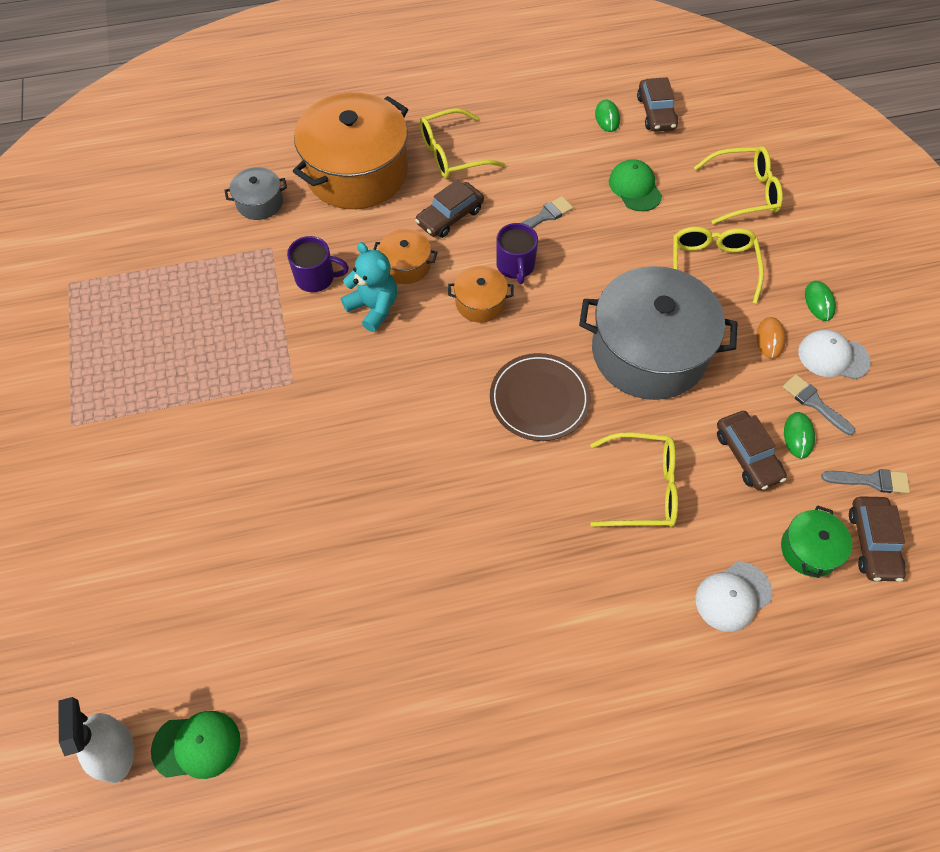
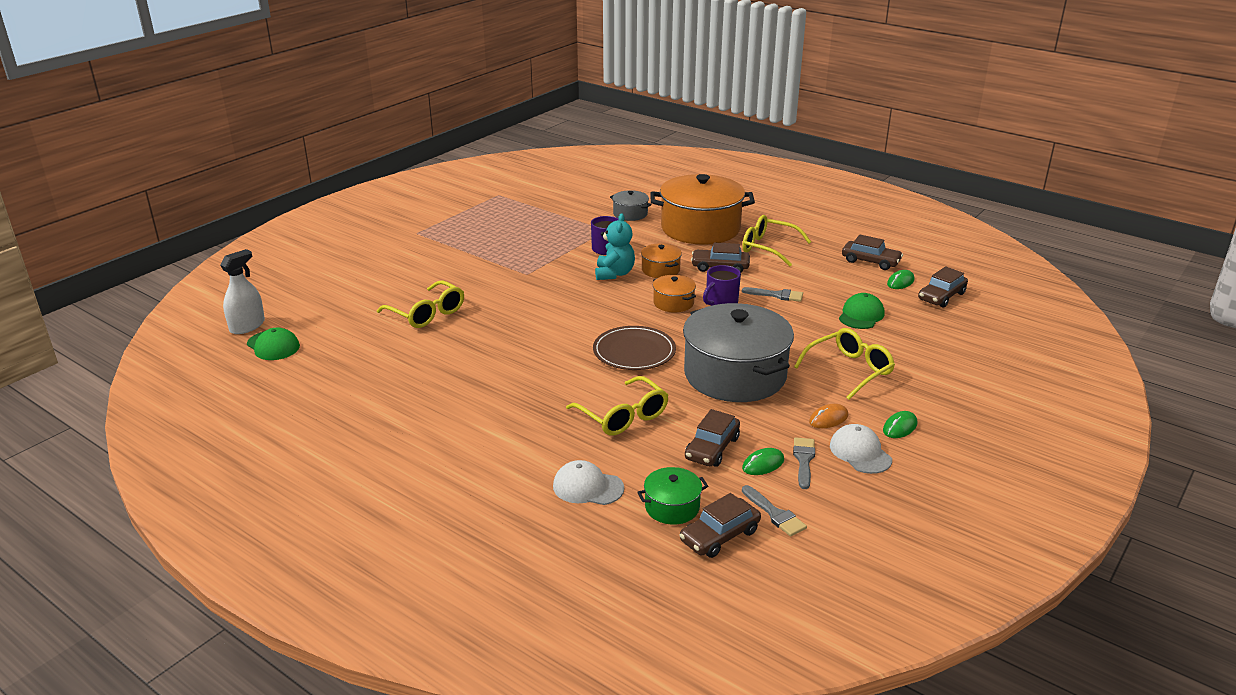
camera: 50 degrees right, 30 degrees down
(553, 107) = (870, 261): none -> brown car
(744, 192) = (940, 357): yellow glasses -> yellow glasses (427, 314)

